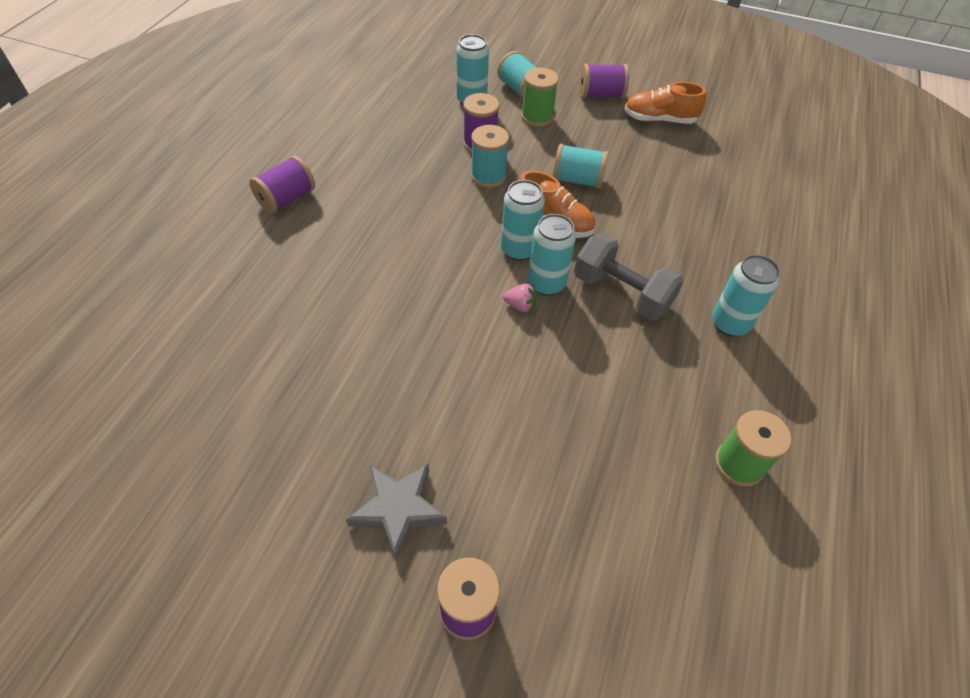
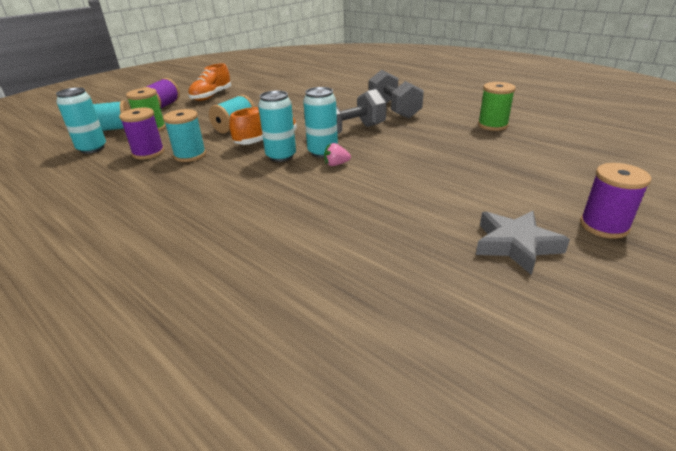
camera: 65 degrees left, 20 degrees down
(287, 199) = (76, 267): purple spool -> none
(520, 306) = (336, 164): pink strawberry -> pink strawberry turned 135 degrees counterclockwise
(730, 324) = (394, 109): turquoise can -> grey dumbbell

